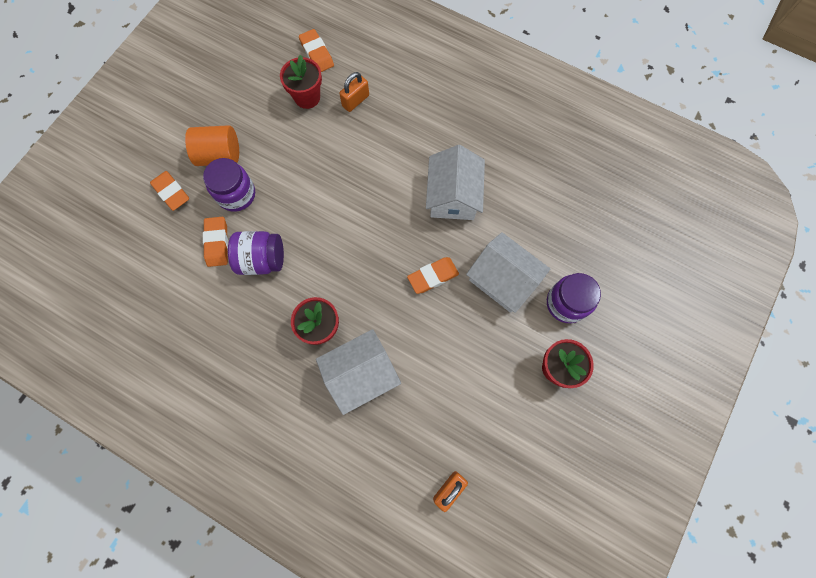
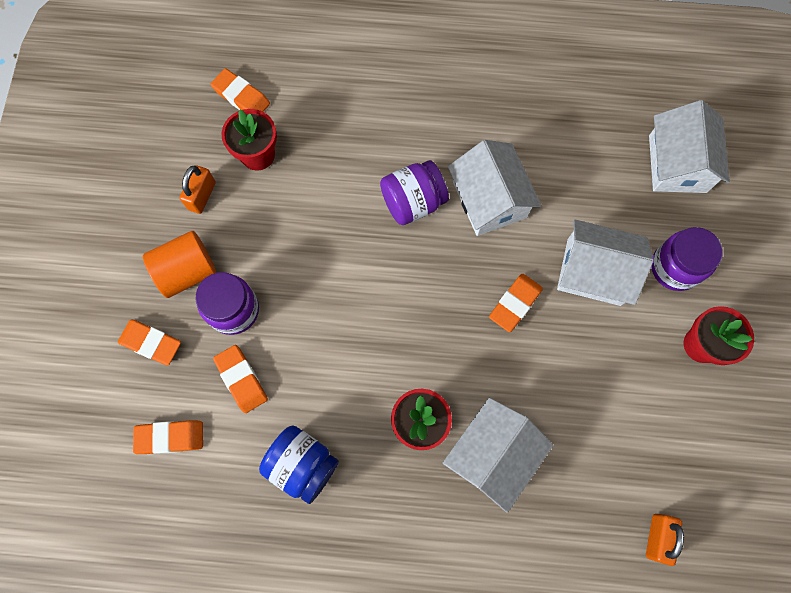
camera: 25 degrees left, 0 degrees up
(151, 260) = (170, 437): none -> orange eraser
(227, 319) = (302, 465): none -> blue jar
(262, 259) = (306, 375): purple jar -> purple jar (413, 202)
(355, 101) = (318, 135): orange padlock -> orange padlock (202, 196)
(608, 229) = (677, 164): none -> white house

